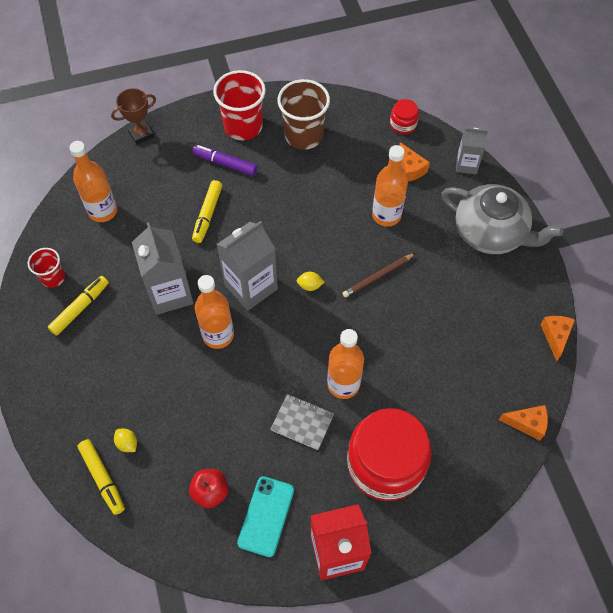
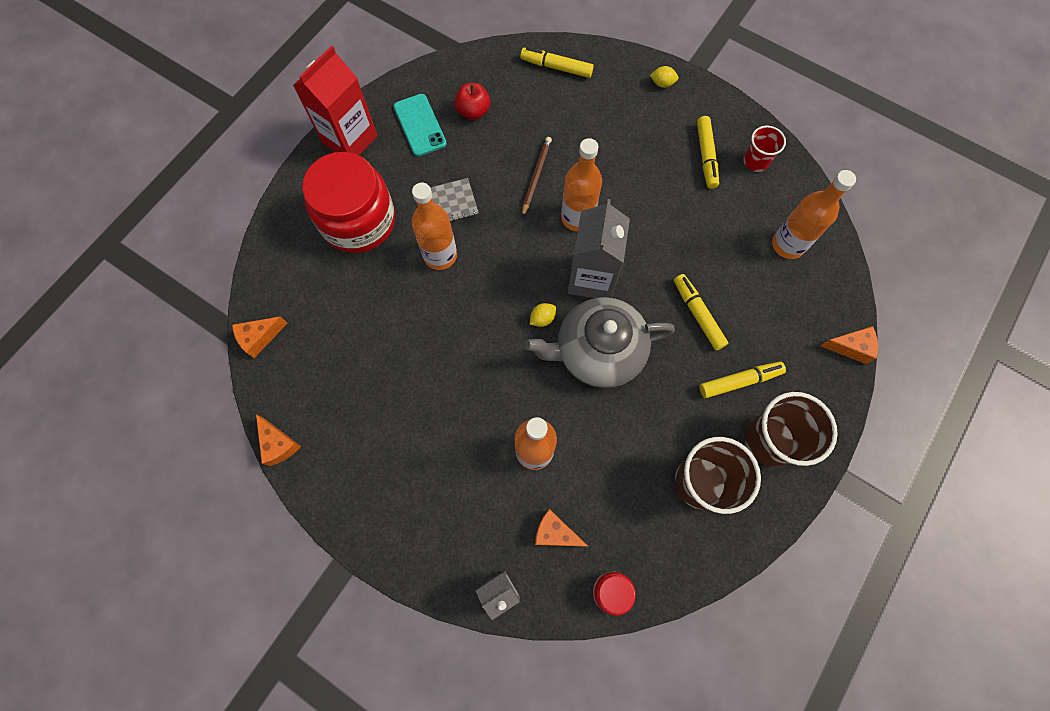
camera: 140 degrees right, 10 degrees up
(127, 443) = (563, 98): yellow lemon -> yellow lemon (662, 83)
(141, 134) = (850, 347): brown trophy -> orange cheese
(170, 293) = (651, 220): grey carton -> none
(225, 164) = (739, 381): purple marker -> yellow marker
(243, 126) = (769, 440): red cup -> brown cup
(378, 276) = (489, 376): brown pencil -> brown pencil (536, 176)
(490, 233) = (414, 517): grey teapot -> grey teapot (598, 351)

